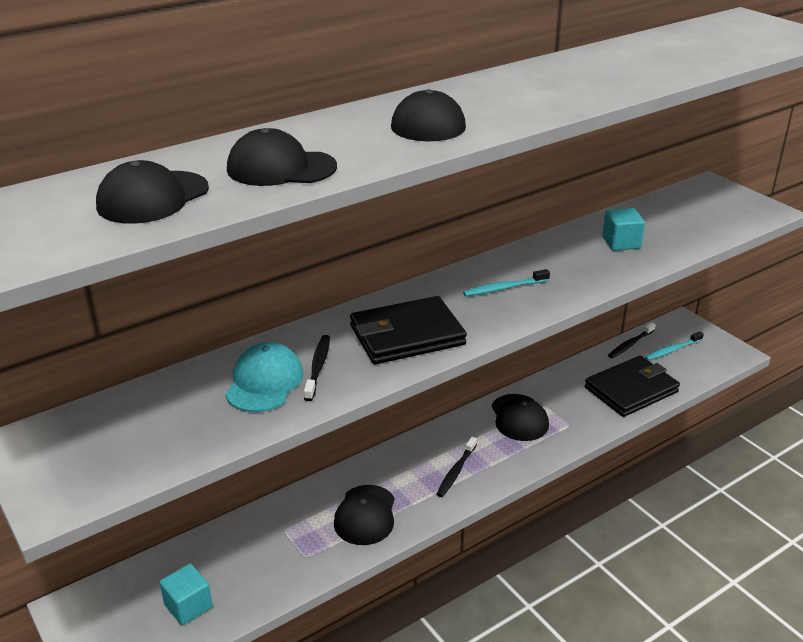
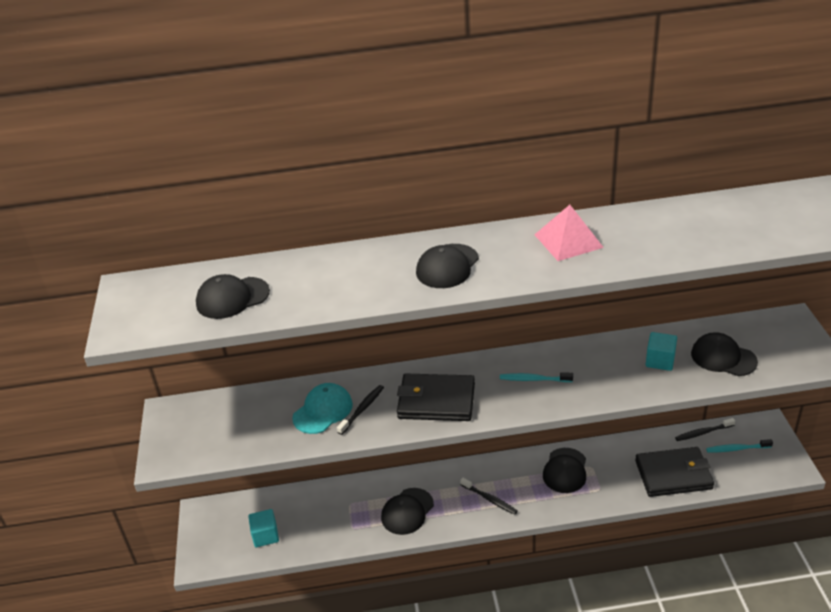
camera: 30 degrees right, 5 degrees up
(281, 168) = (320, 290): black cap -> black cap (723, 357)
(456, 471) = (489, 499): black toothbrush -> black toothbrush turned 105 degrees counterclockwise
(545, 82) = (568, 241): none -> pink pyramid

